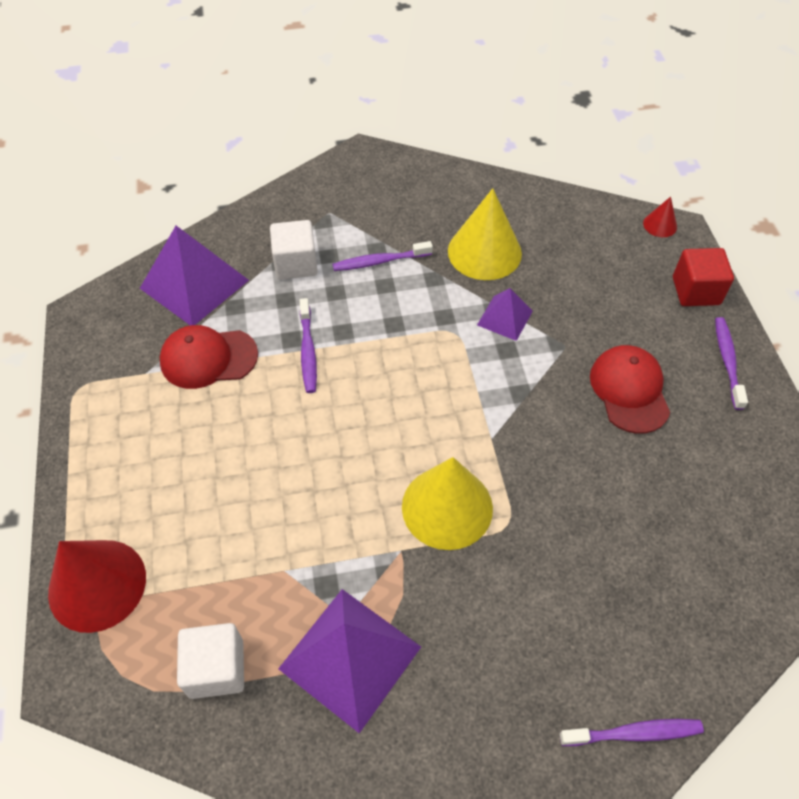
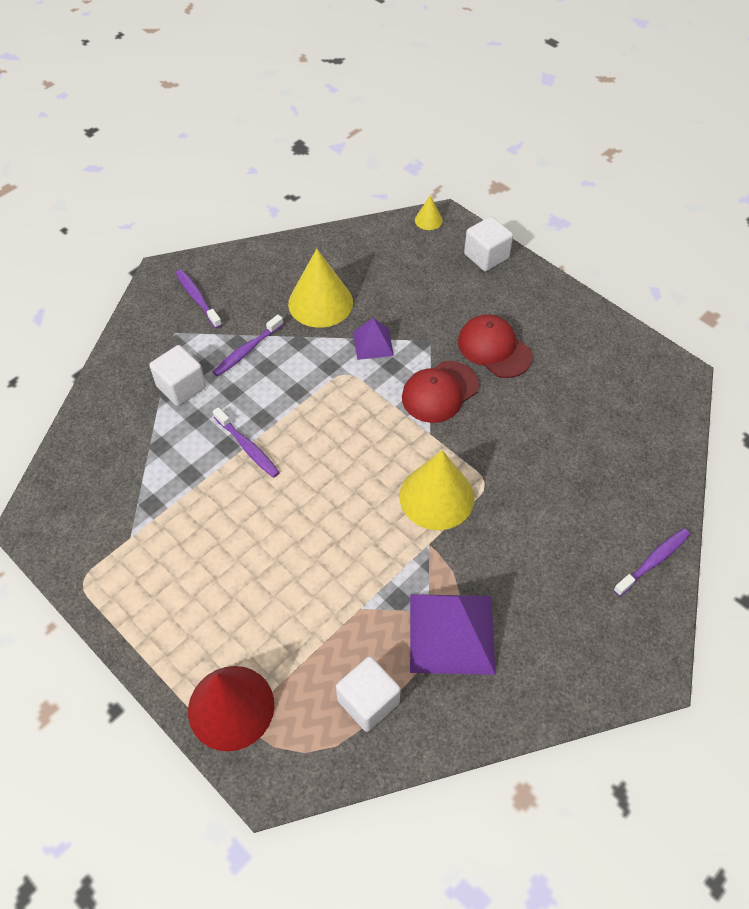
camera: 35 degrees left, 0 degrees up
(194, 284) = (110, 447): purple pyramid -> none
(208, 358) = (172, 497): red cap -> red cap (439, 392)
(660, 225) = (428, 220): red cone -> yellow cone
(695, 291) = (486, 256): red cube -> white cube
(727, 361) = (540, 294): purple toothbrush -> purple toothbrush (197, 298)

